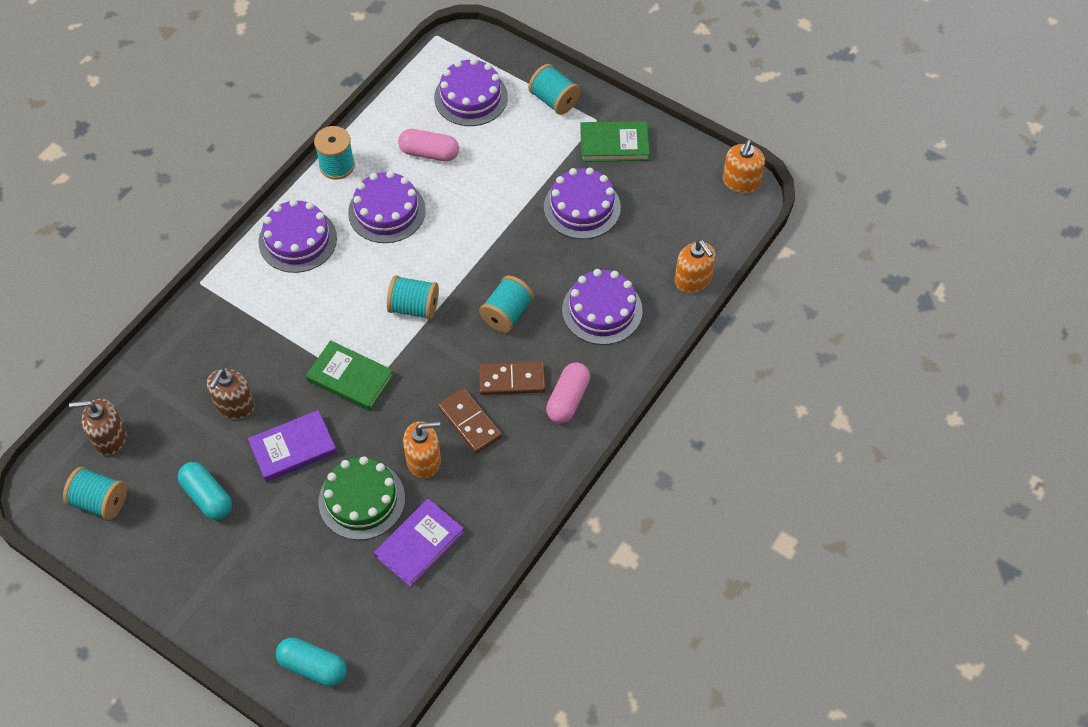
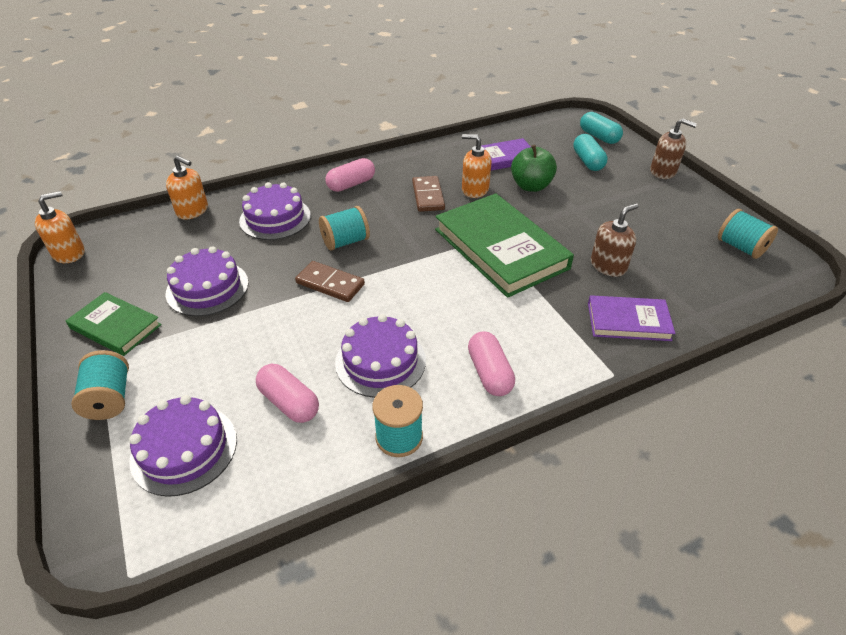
camera: 150 degrees left, 15 degrees down
(109, 437) = (730, 283): brown soap dispenser -> brown soap dispenser (663, 172)
(207, 497) = (647, 222): turquoise capsule -> turquoise capsule (587, 161)
(293, 448) = (568, 226): purple book -> purple book (628, 321)
(297, 240) = (489, 373): purple cake -> pink capsule
(350, 378) = (500, 249): green book -> green book, size x1.84
(361, 500) = (531, 186): green cake -> green apple
(414, 307) = (415, 273): turquoise spool -> none
(512, 380) = (379, 205): brown domino -> brown domino (330, 284)
(693, 280) = (192, 211): orange soap dispenser -> orange soap dispenser turned 120 degrees clockwise

